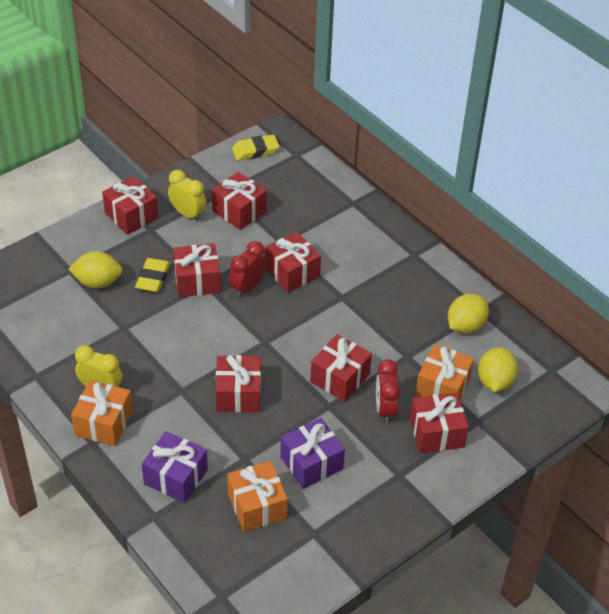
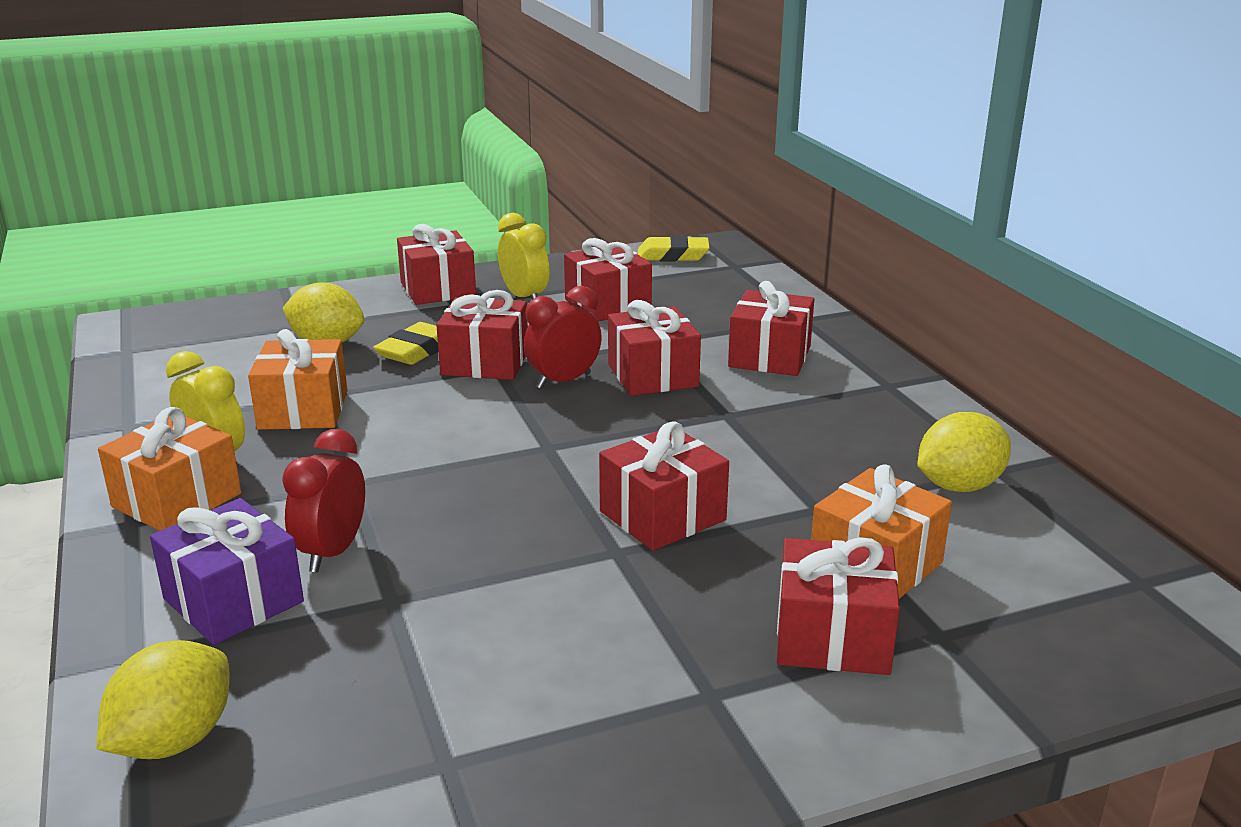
camera: 20 degrees right, 20 degrees down
(238, 394) = (450, 504): red gift -> red gift (770, 356)
(257, 506) = (357, 683): orange gift -> orange gift (303, 410)
(311, 463) = (523, 634): purple gift -> none
(385, 409) = (732, 578): red clock -> red clock (332, 552)
(495, 381) = (1000, 577): yellow lemon -> yellow lemon (174, 740)

